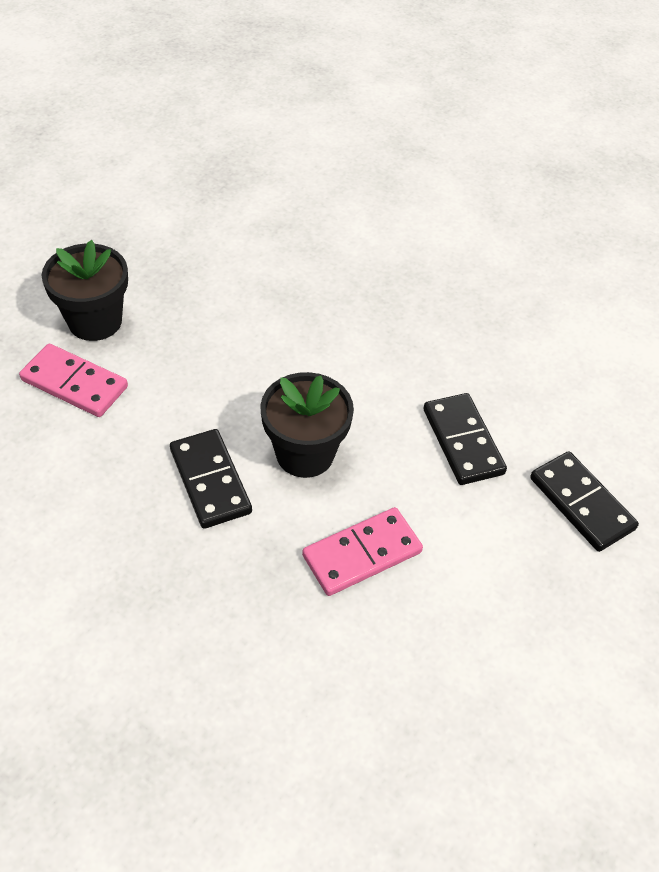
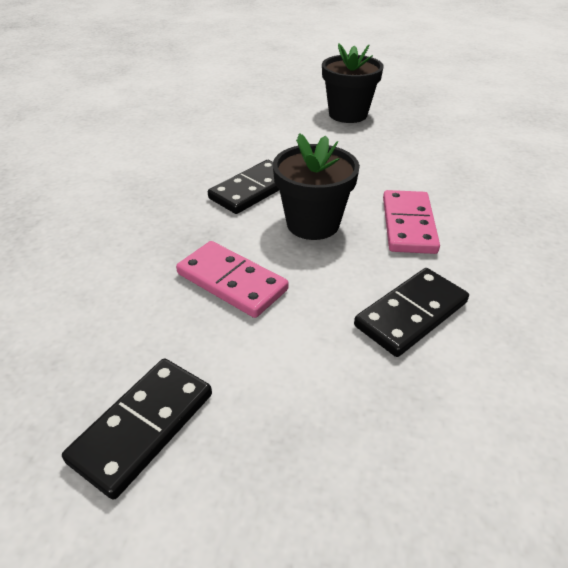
camera: 70 degrees right, 10 degrees down
(75, 383) = (292, 123): pink domino -> pink domino (408, 225)
(581, 503) = (413, 445): black domino -> black domino (143, 426)

